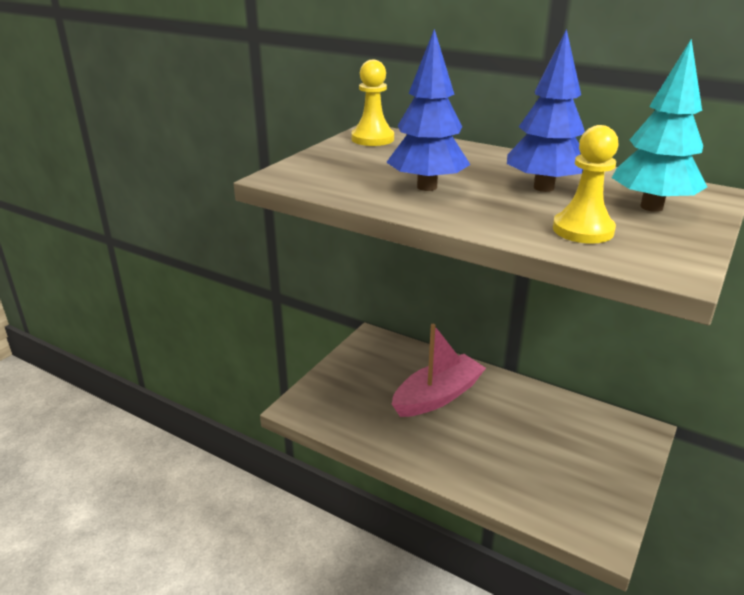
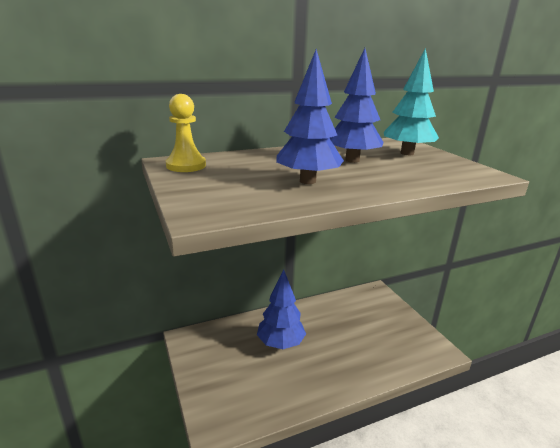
camera: 55 degrees left, 5 degrees down
(437, 396) = (280, 344): pink boat -> blue tree
(583, 230) = (423, 173): yellow pawn -> none

